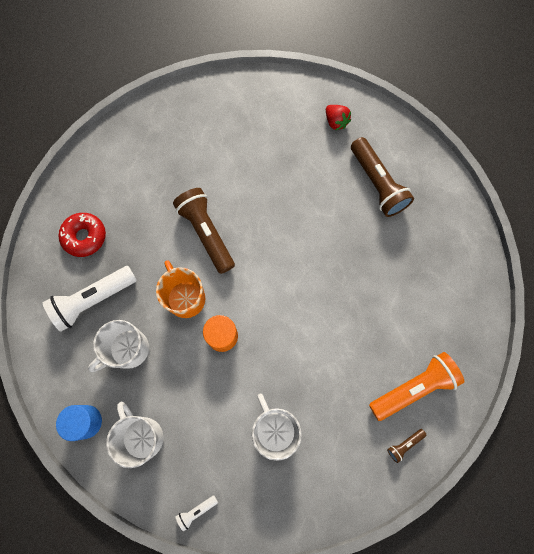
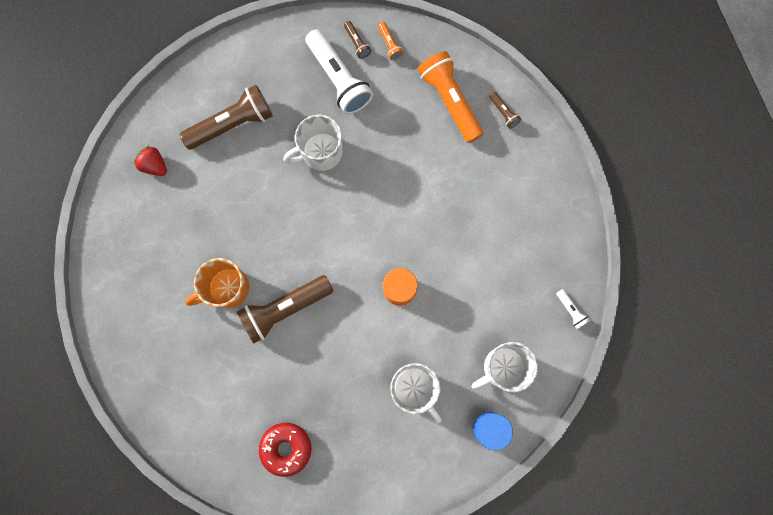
camera: 90 degrees left, 5 degrees up
(93, 300) = (360, 431): white flashlight -> white flashlight (339, 78)
(185, 298) = (358, 329): orange mug -> orange mug (227, 288)
(275, 429) = (492, 235): white mug -> white mug (321, 152)
(336, 122) = (154, 165): red strawberry -> red strawberry turned 105 degrees counterclockwise
(467, 295) = (357, 43): none -> brown flashlight
(468, 327) = (389, 44): none -> orange flashlight

